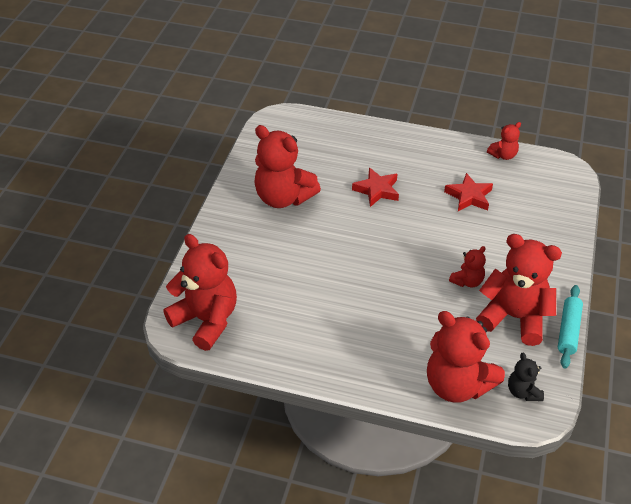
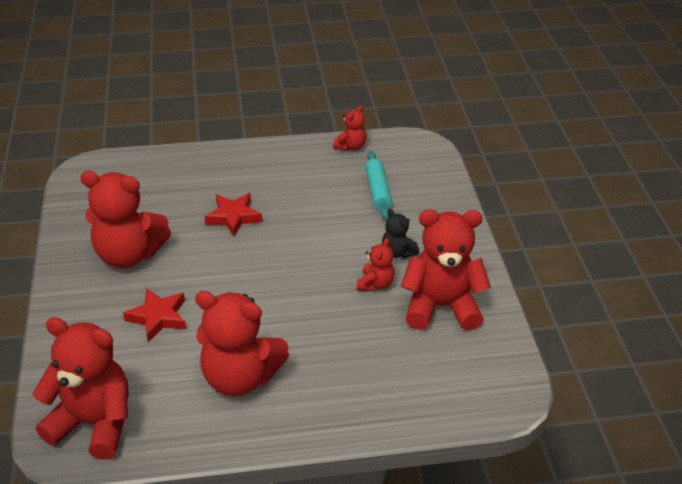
camera: 25 degrees left, 5 degrees down
(457, 384) = (417, 397): red teddy bear -> red teddy bear (240, 377)
(469, 196) = (335, 196): red star -> red star (158, 317)
(523, 391) = (487, 380): black teddy bear -> black teddy bear (397, 252)
(568, 330) = (500, 302): turquoise rolling pin -> turquoise rolling pin (377, 191)

